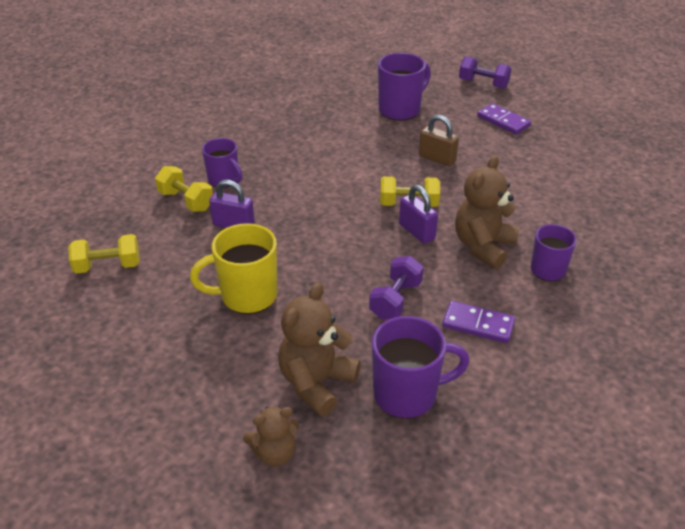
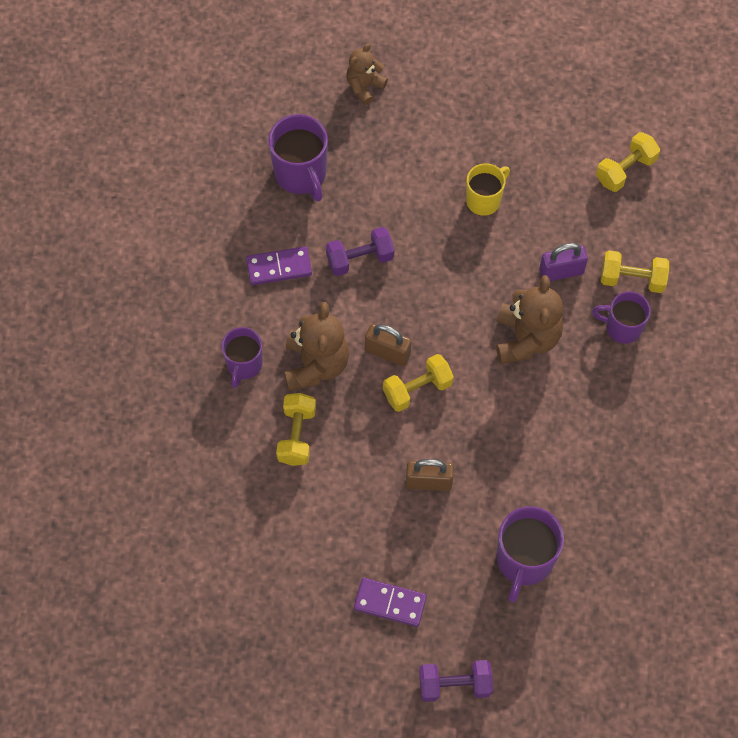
camera: 150 degrees right, 25 degrees up
(247, 296) = (484, 200): yellow mug -> yellow mug, size x0.66
(316, 382) = (372, 151): brown teddy bear -> brown teddy bear (526, 339)
(395, 300) = (360, 259): purple dumbbell -> purple dumbbell turned 75 degrees clockwise
(407, 394) = (301, 174): purple mug -> purple mug turned 75 degrees counterclockwise
(417, 231) = (387, 352): purple padlock -> brown padlock
(524, 213) = (297, 435): none -> yellow dumbbell

